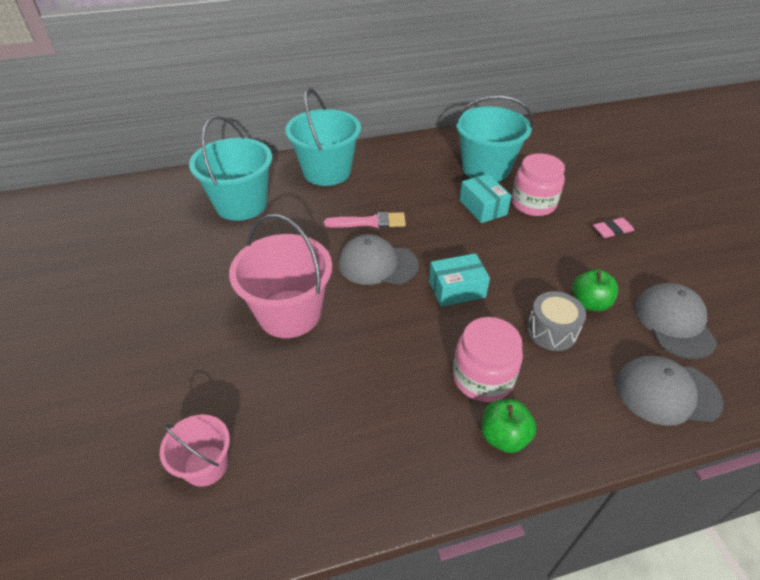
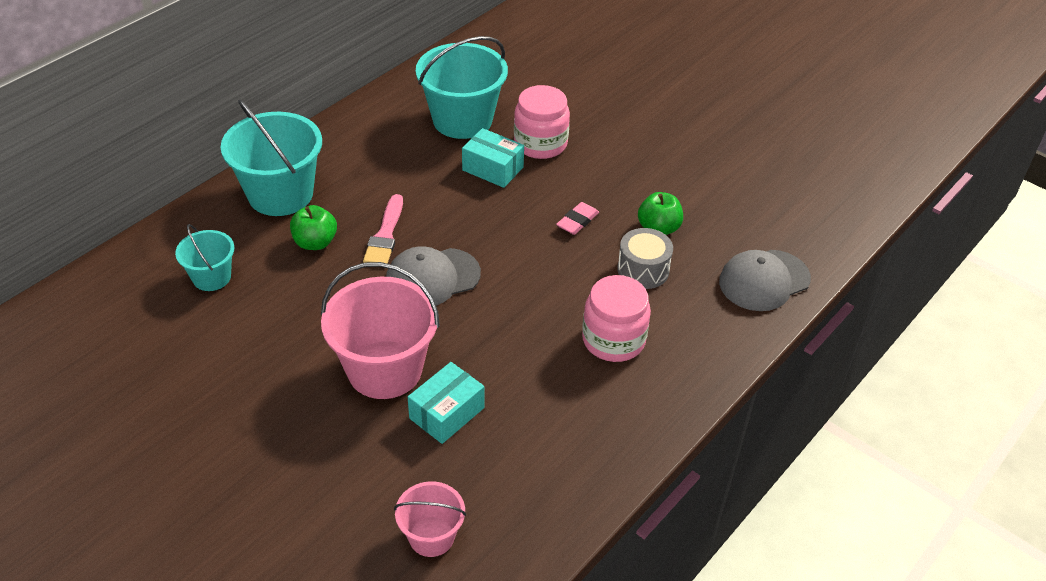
camera: 35 degrees left, 0 degrees up
(241, 204) = (212, 277): turquoise bucket -> turquoise bucket, size x0.54
(370, 222) = (385, 235): pink brush -> pink brush turned 135 degrees clockwise
(457, 289) = (531, 269): turquoise box -> turquoise box (447, 413)
(504, 436) = (664, 379): green apple -> green apple (315, 242)
(612, 230) = (633, 143): pink eraser -> pink eraser (577, 221)
(674, 322) = (736, 215): grey cap -> none

